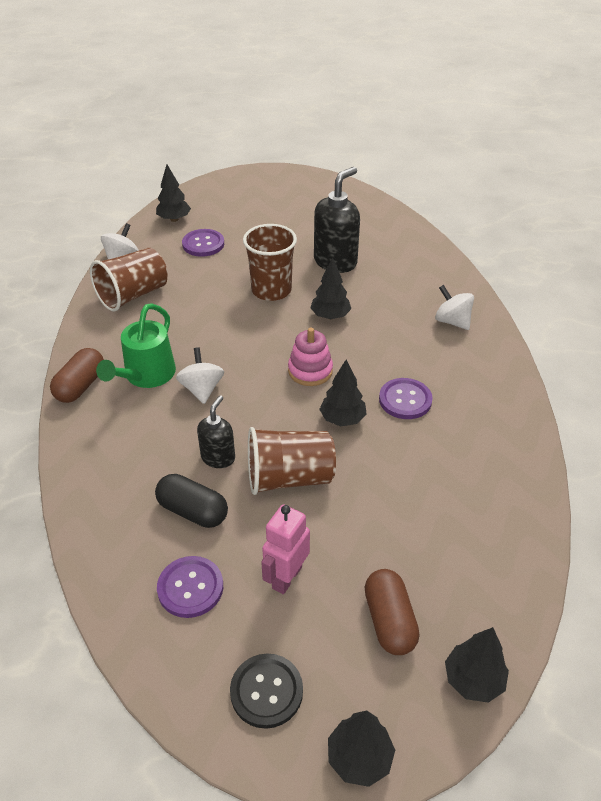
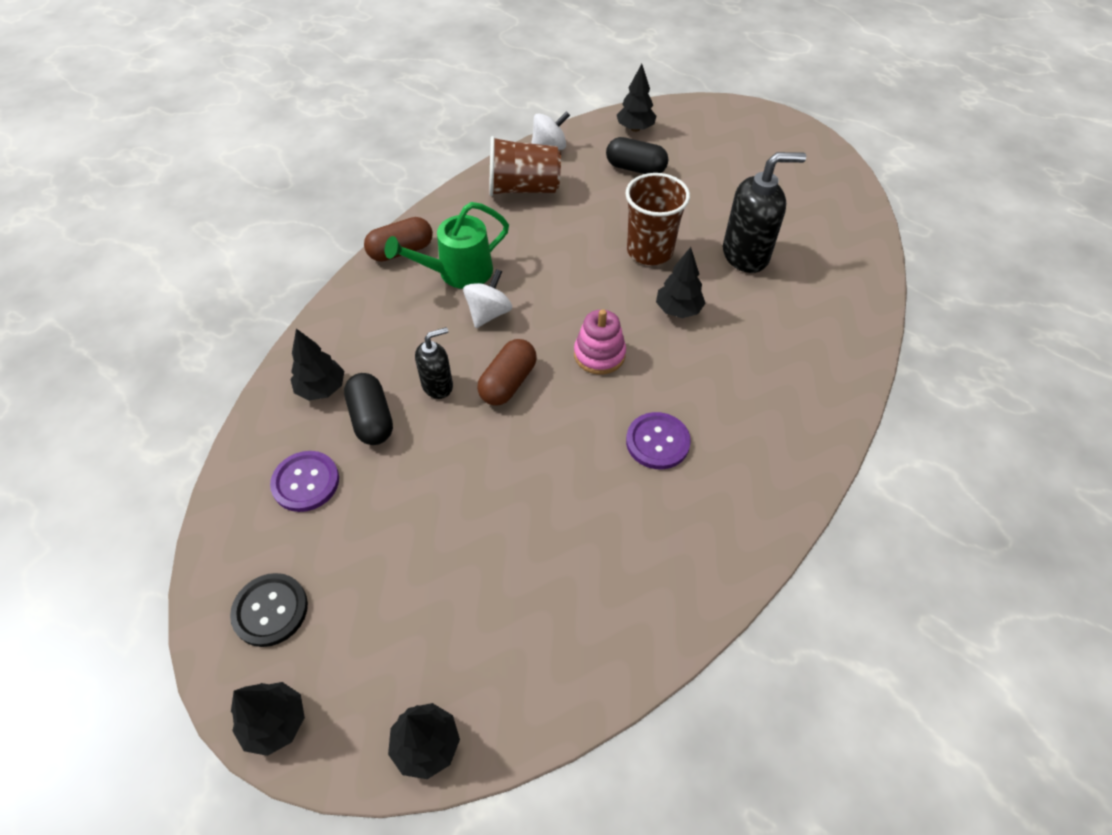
camera: 40 degrees right, 10 degrees up
(203, 244) = (635, 168): purple button -> black capsule
(286, 577) = (380, 530): pink robot -> none
(289, 478) = (474, 444): brown cup -> none
(342, 419) = (578, 421): black tree -> black tree (322, 389)
(389, 621) = (417, 634): brown capsule -> brown capsule (508, 382)
(452, 321) = (801, 391): white spinning top -> none

